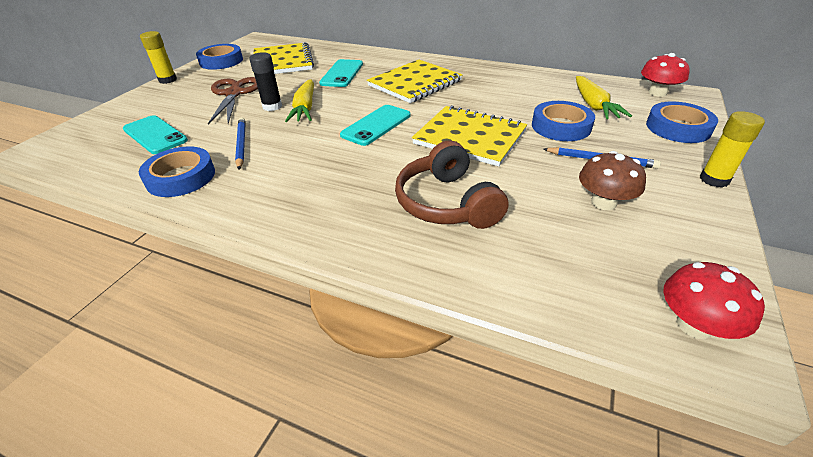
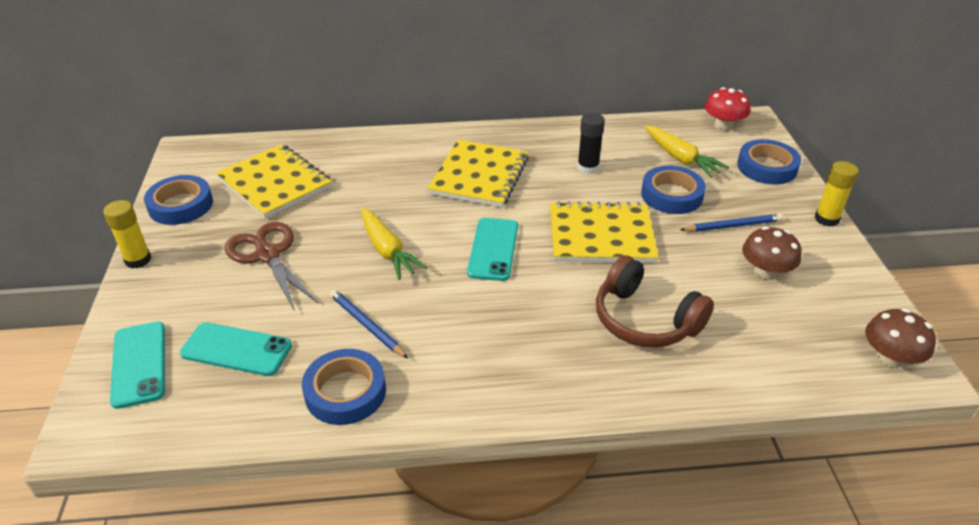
camera: 30 degrees left, 0 degrees up
(272, 106) = (343, 260): black glue stick -> black glue stick (588, 168)
(342, 74) = (377, 183): turquoise phone -> turquoise phone (139, 364)
(694, 325) = (889, 358): red mushroom -> brown mushroom

